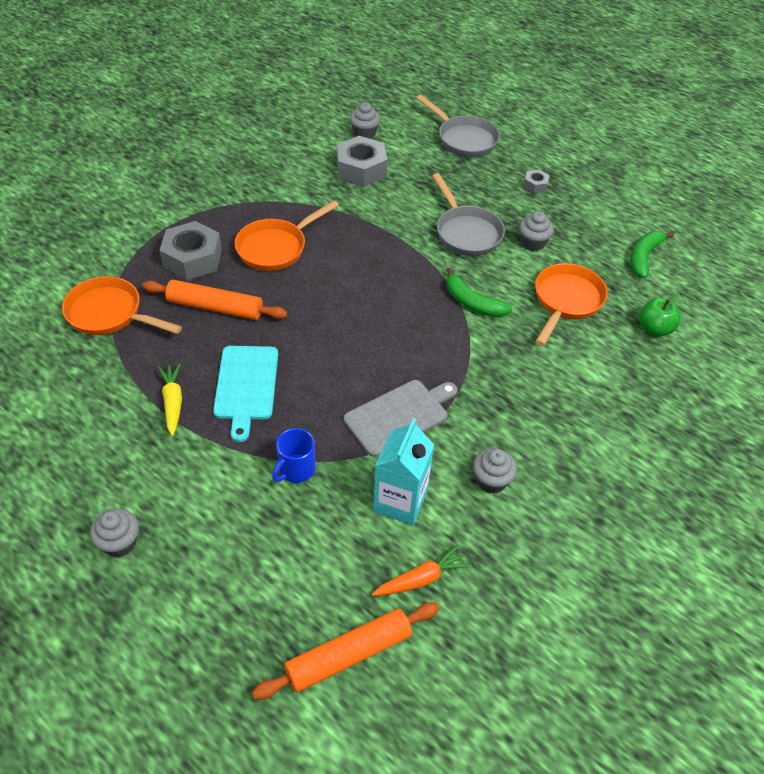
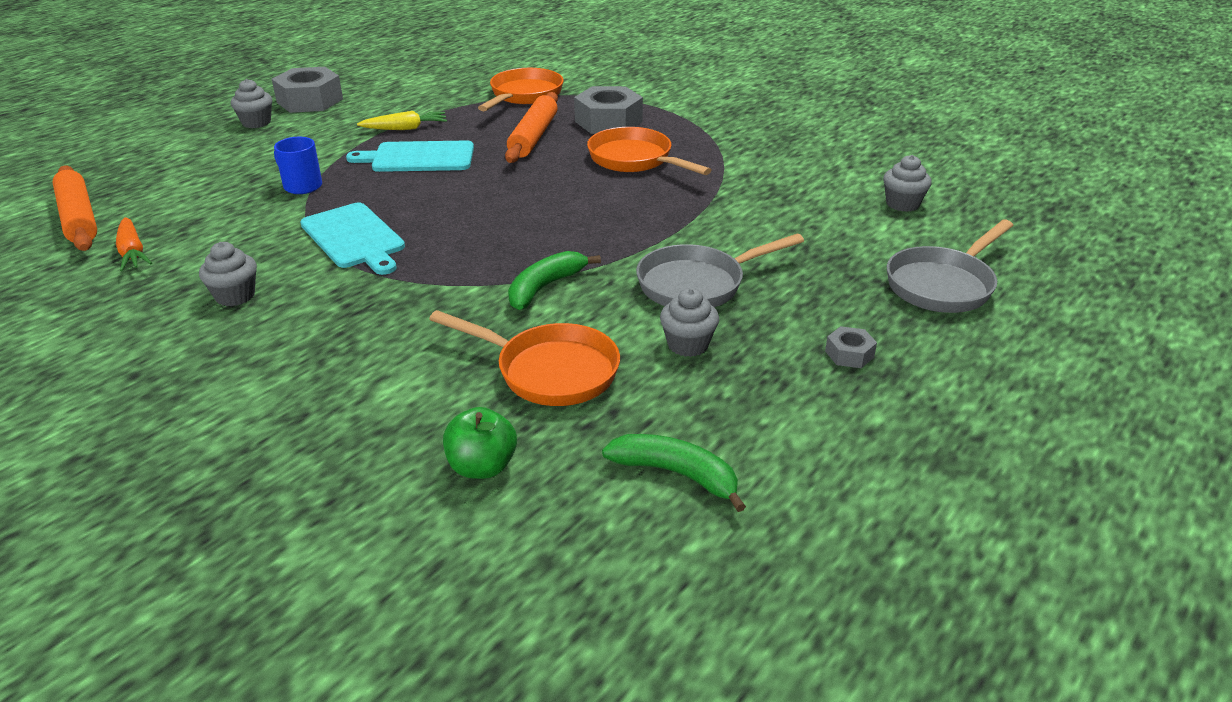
camera: 90 degrees right, 15 degrees down
(361, 169) = (814, 204): grey nut -> grey nut (310, 101)
(399, 416) = (354, 238): grey cutting board -> turquoise cutting board
(400, 501) = (235, 240): turquoise carton -> none

